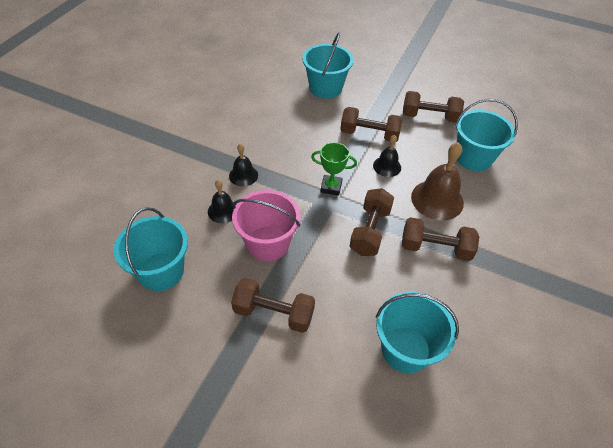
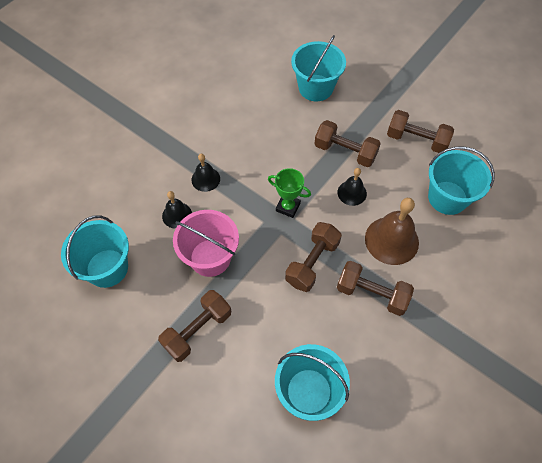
camera: 15 degrees right, 10 degrees up
(273, 313) = (197, 330): brown dumbbell -> brown dumbbell turned 75 degrees counterclockwise

